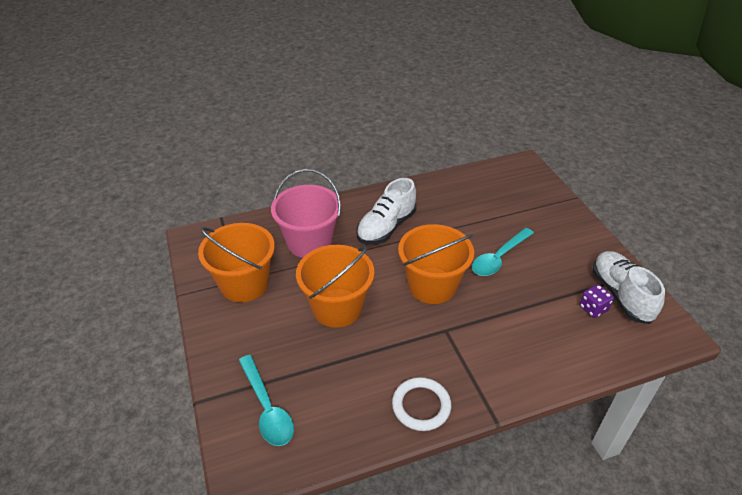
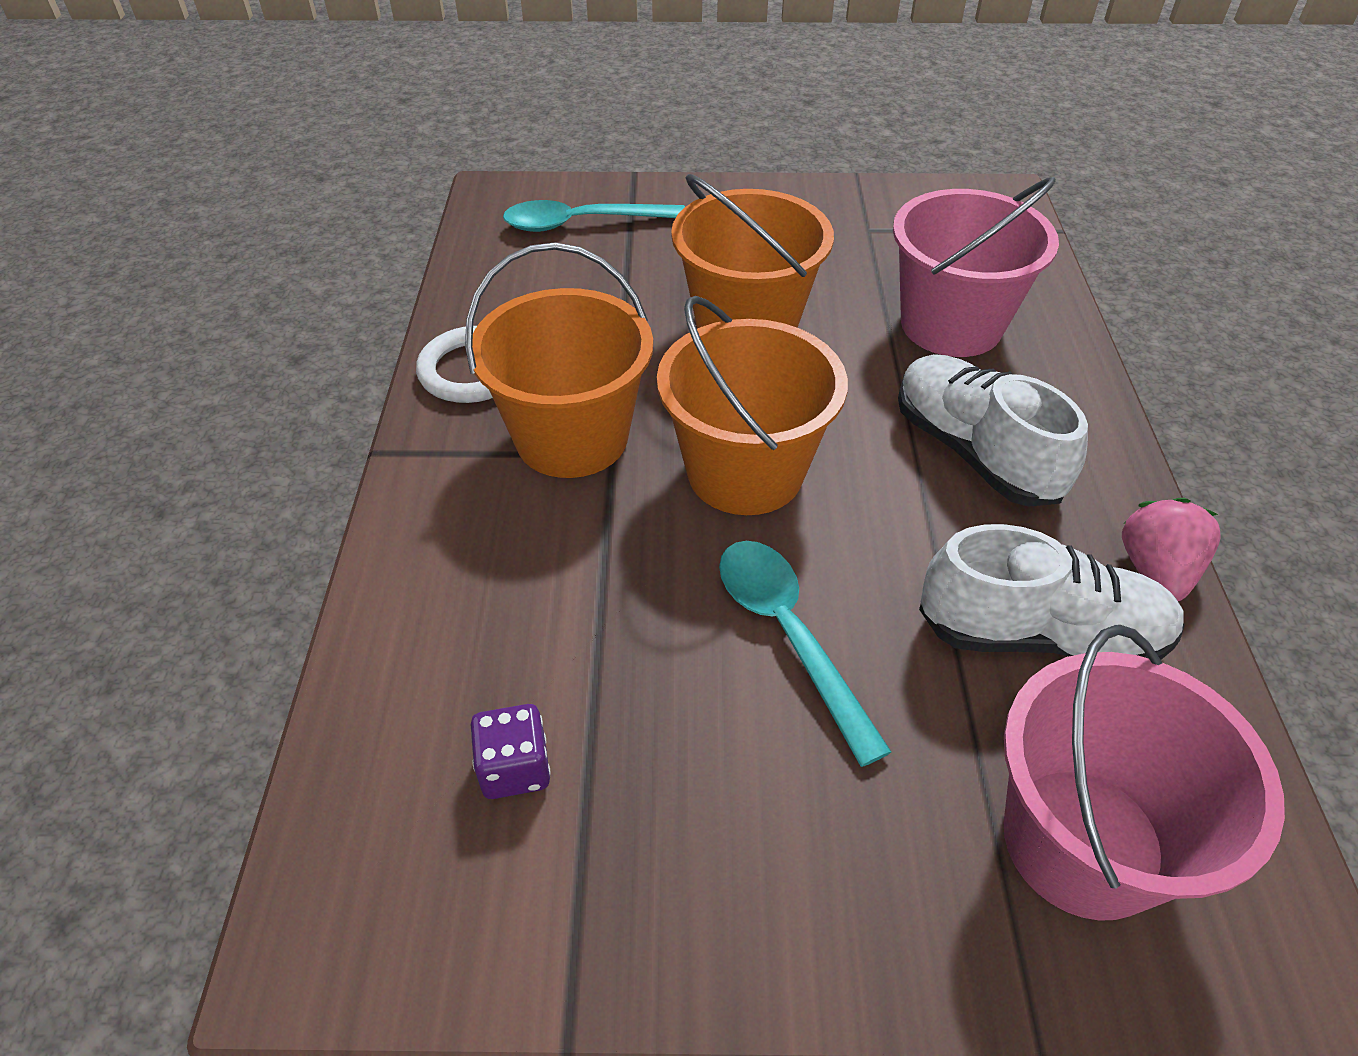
camera: 110 degrees right, 5 degrees up
(244, 284) = (856, 234): orange bucket -> orange bucket (572, 437)
(419, 185) = (1155, 571): none -> pink strawberry
(521, 194) = (1083, 841): none -> pink bucket
(621, 295) = (519, 877): white shoe -> white shoe (1040, 634)

